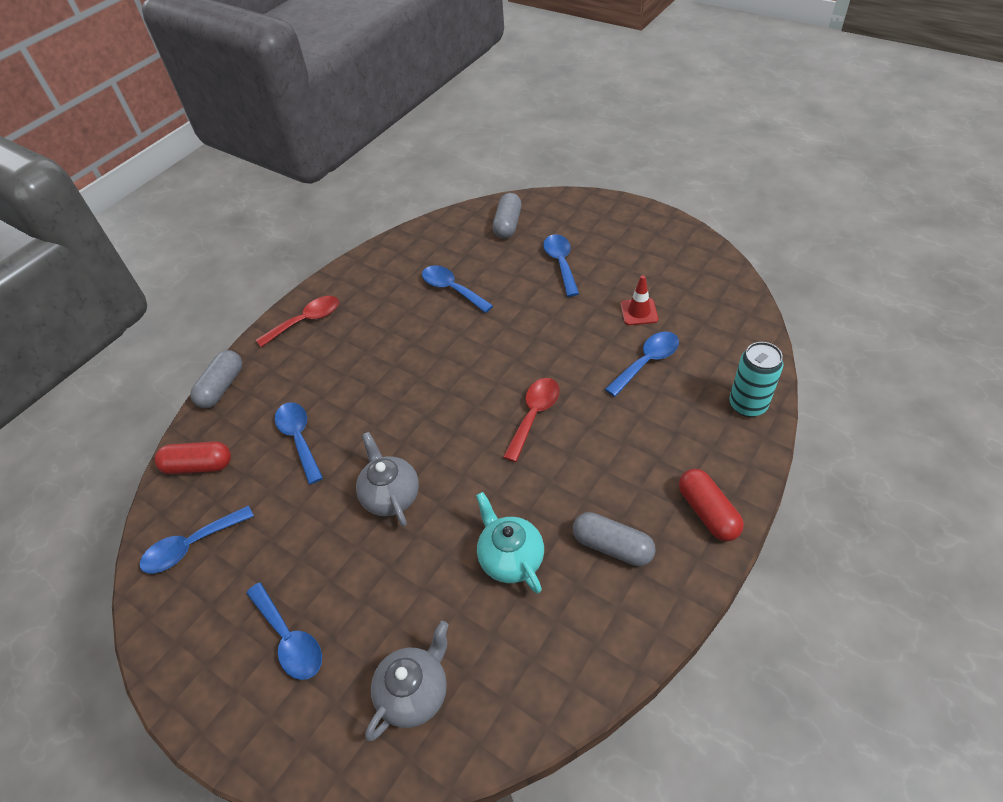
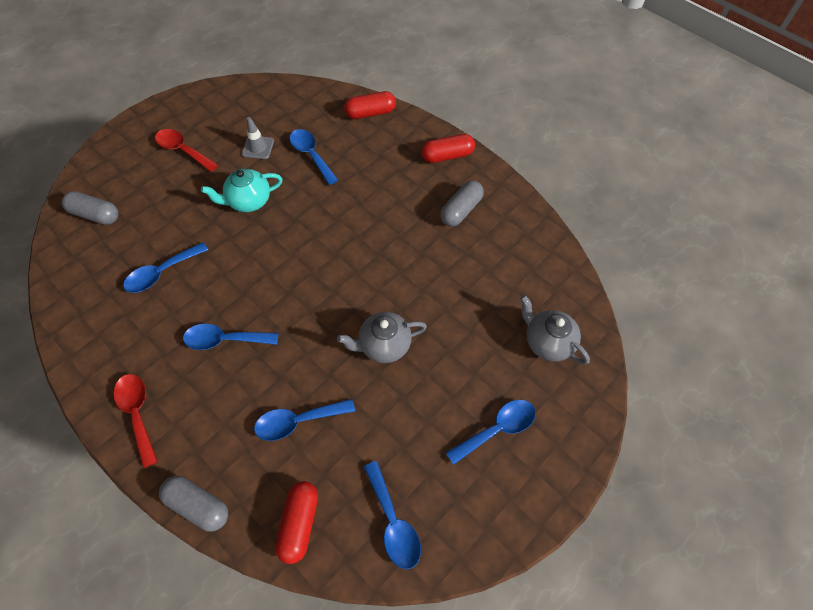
camera: 85 degrees left, 10 degrees up
(510, 558) = (458, 270): turquoise teapot -> turquoise teapot (249, 201)
(534, 415) = (336, 234): red spoon -> red spoon (183, 150)
(560, 263) = (173, 185): blue spoon -> blue spoon (224, 340)
(639, 312) = (258, 147): red traffic cone -> grey traffic cone
(747, 405) = (370, 113): turquoise can -> red capsule

